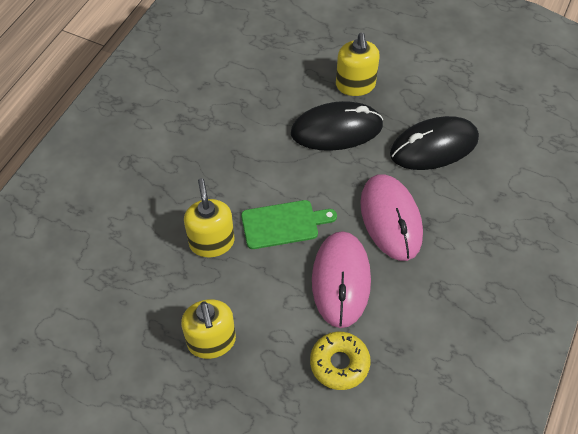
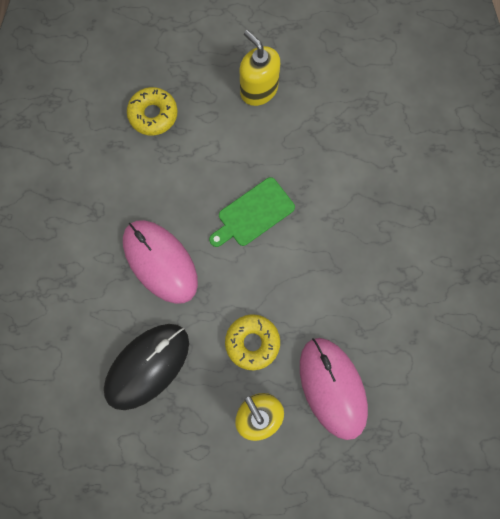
camera: 155 degrees right, 20 degrees up
(211, 242) = (305, 169): yellow soap dispenser -> none
(336, 129) = (252, 342): black mouse -> yellow donut
(341, 280) = (180, 183): pink mouse -> pink mouse (332, 387)

